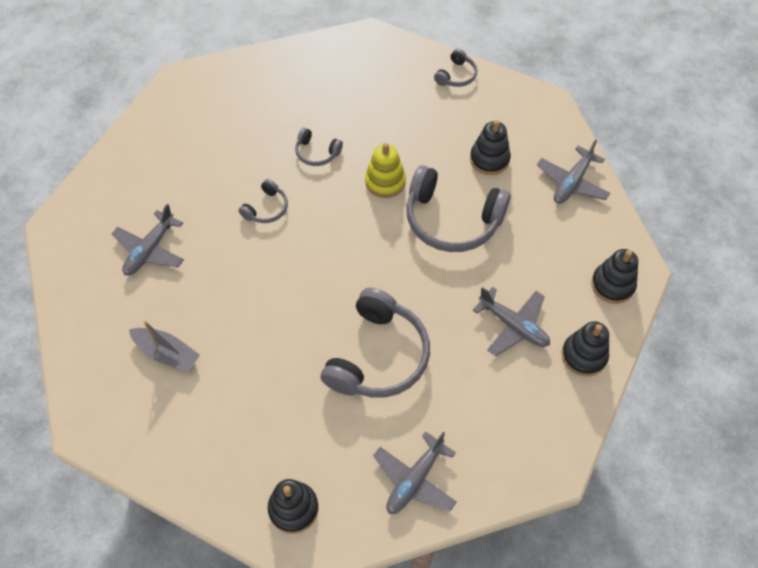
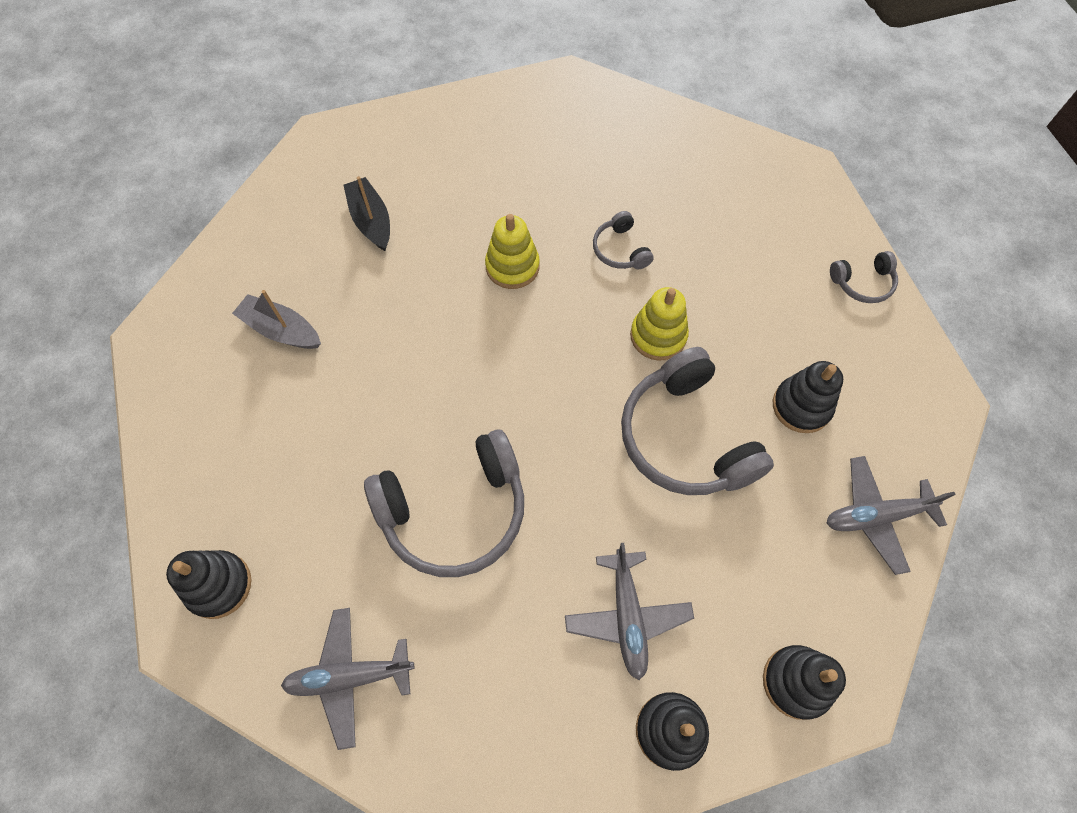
camera: 45 degrees right, 5 degrees up
(150, 250) = (371, 221): grey plane -> black boat
(167, 353) = (281, 330): grey boat -> grey boat turned 135 degrees clockwise
(266, 208) = (512, 267): grey headphones -> yellow stacking toy

